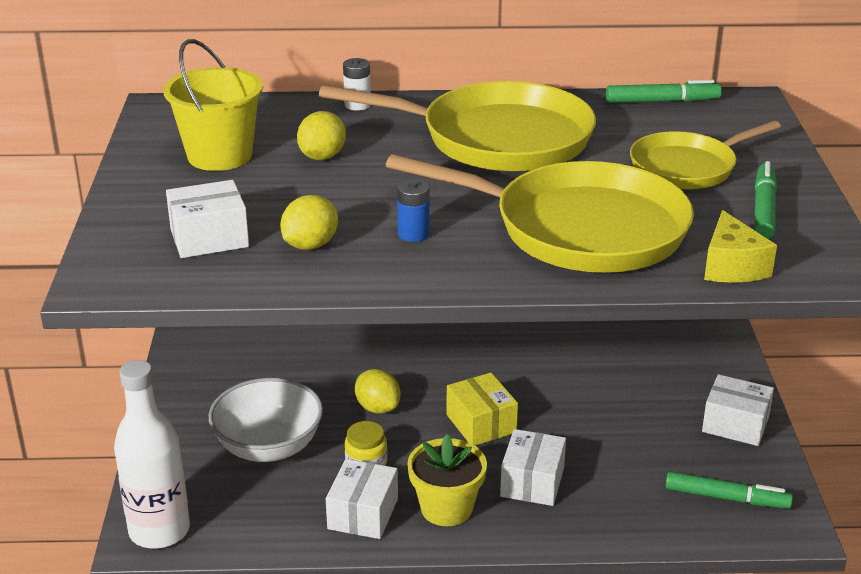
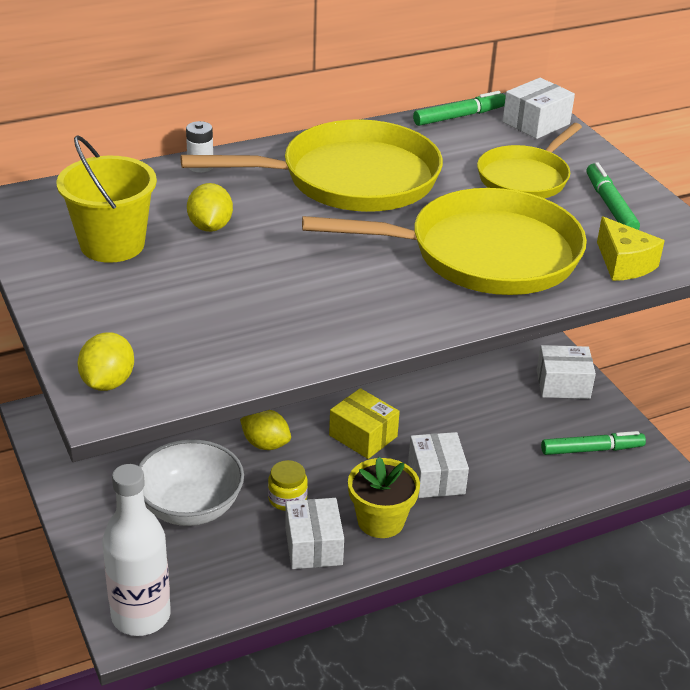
camera: 25 degrees left, 5 degrees up
(209, 238) = (172, 333): white box -> white box (536, 123)
(310, 245) = (270, 320): yellow lemon -> yellow lemon (108, 382)
(413, 234) = (351, 289): blue battery -> none

